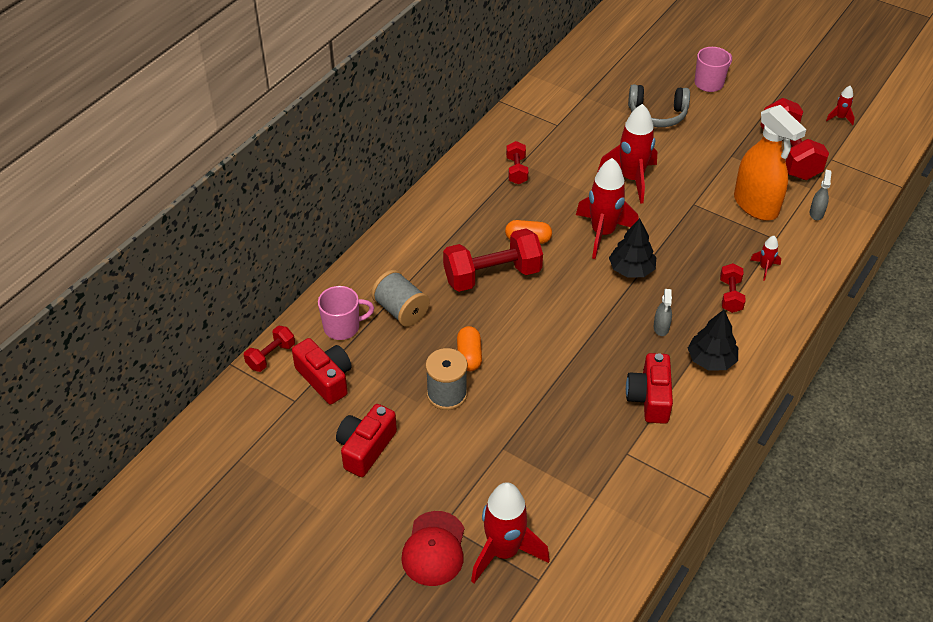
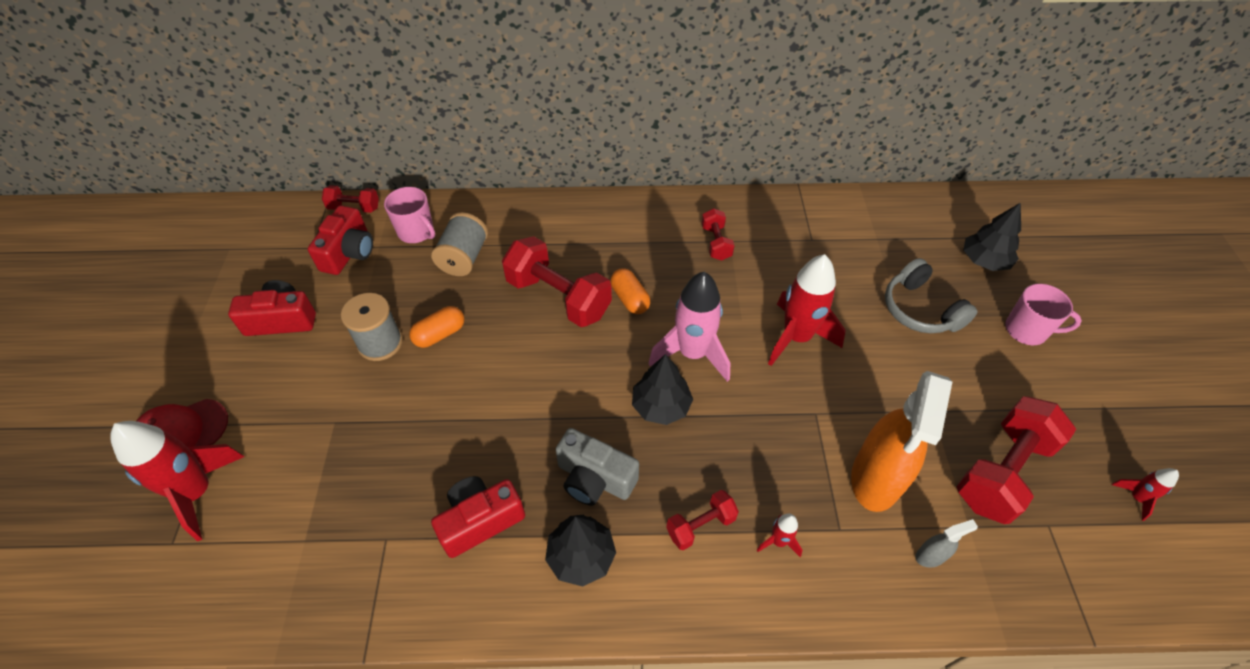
camera: 55 degrees right, 5 degrees up
(516, 170) = (716, 243): red dumbbell -> red dumbbell turned 60 degrees counterclockwise
(603, 233) = (692, 354): red rocket -> pink rocket
(645, 64) = (984, 261): none -> black tree
(661, 328) = (594, 478): grey spray bottle -> grey camera

